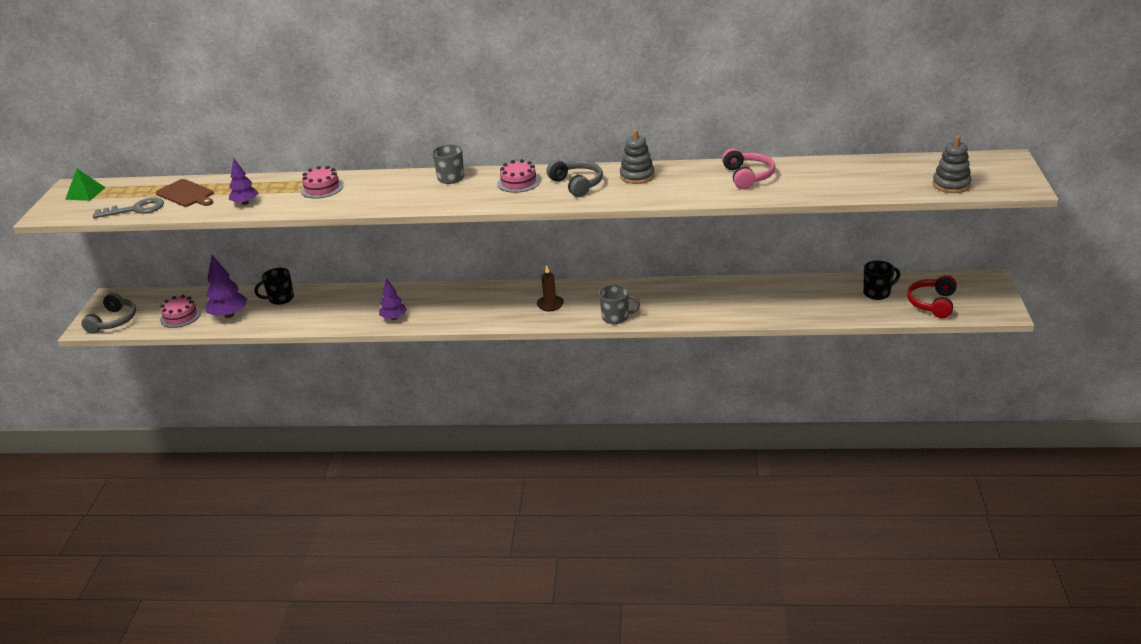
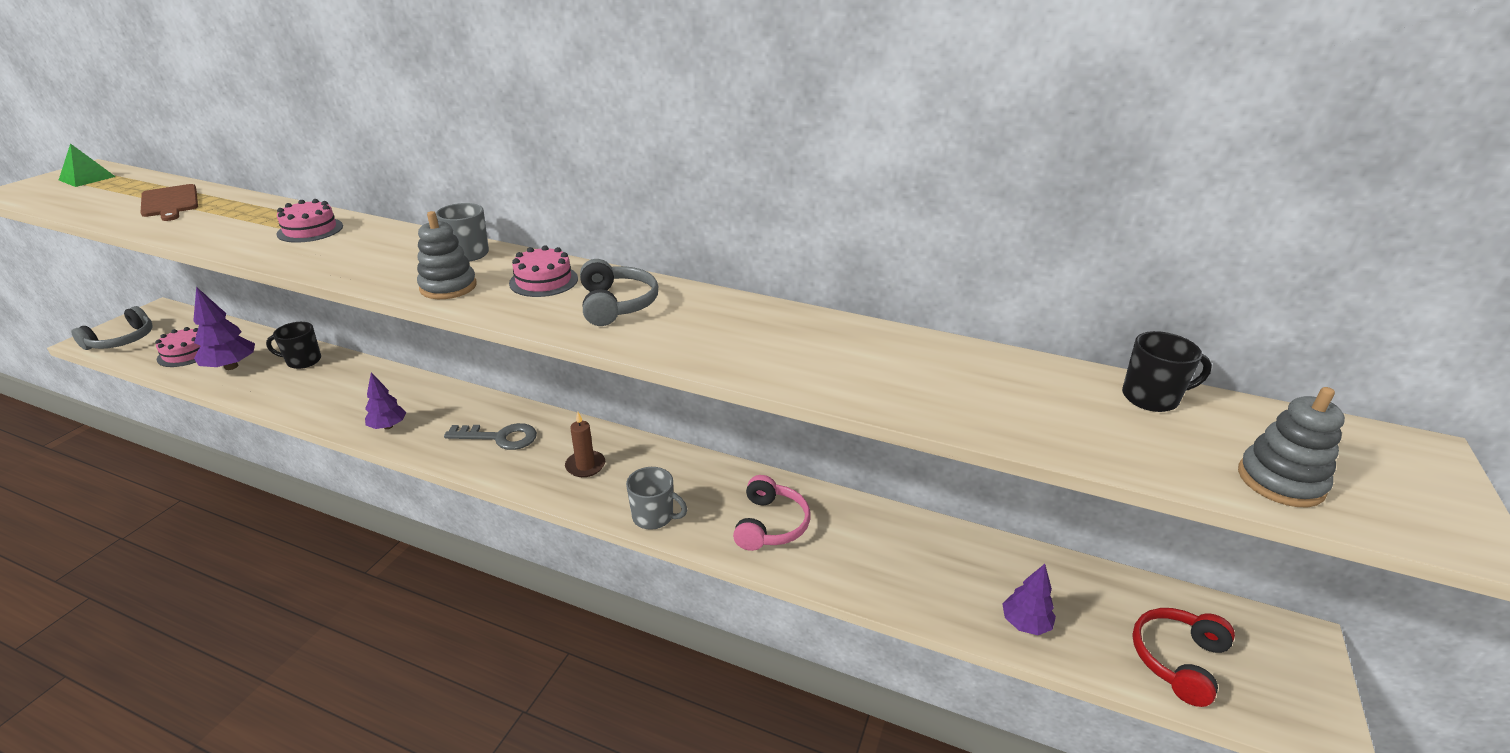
camera: 15 degrees right, 0 degrees up
(136, 209) = (94, 207): grey key -> grey key (500, 437)
(245, 203) = (205, 228): purple tree -> purple tree (1025, 624)
(637, 176) = (713, 313): grey stacking toy -> grey stacking toy (448, 287)
(747, 176) = (886, 358): pink headphones -> pink headphones (770, 524)
(877, 293) = (1082, 602): black mug -> black mug (1151, 398)

